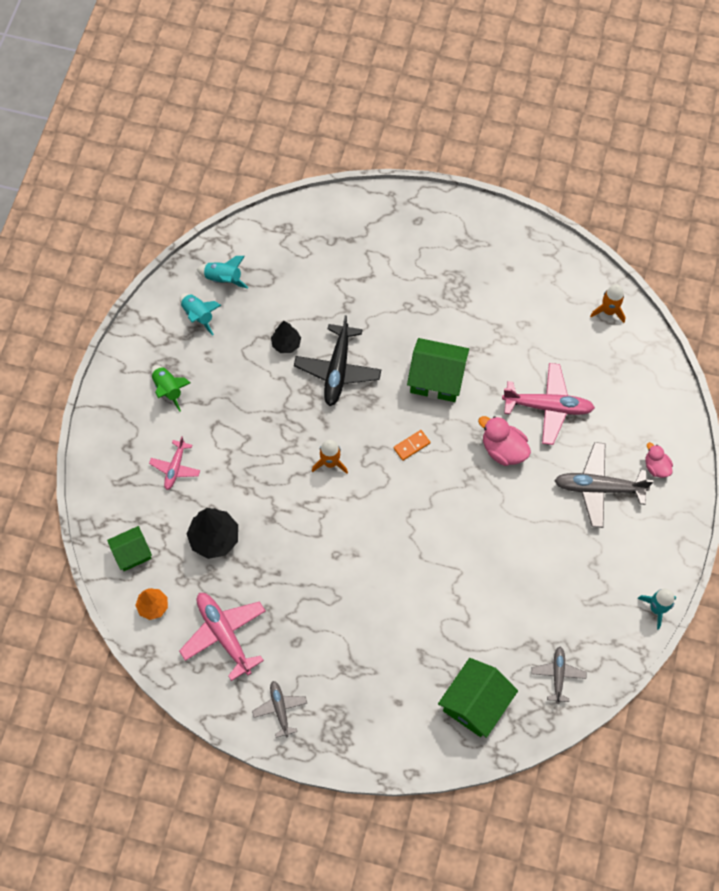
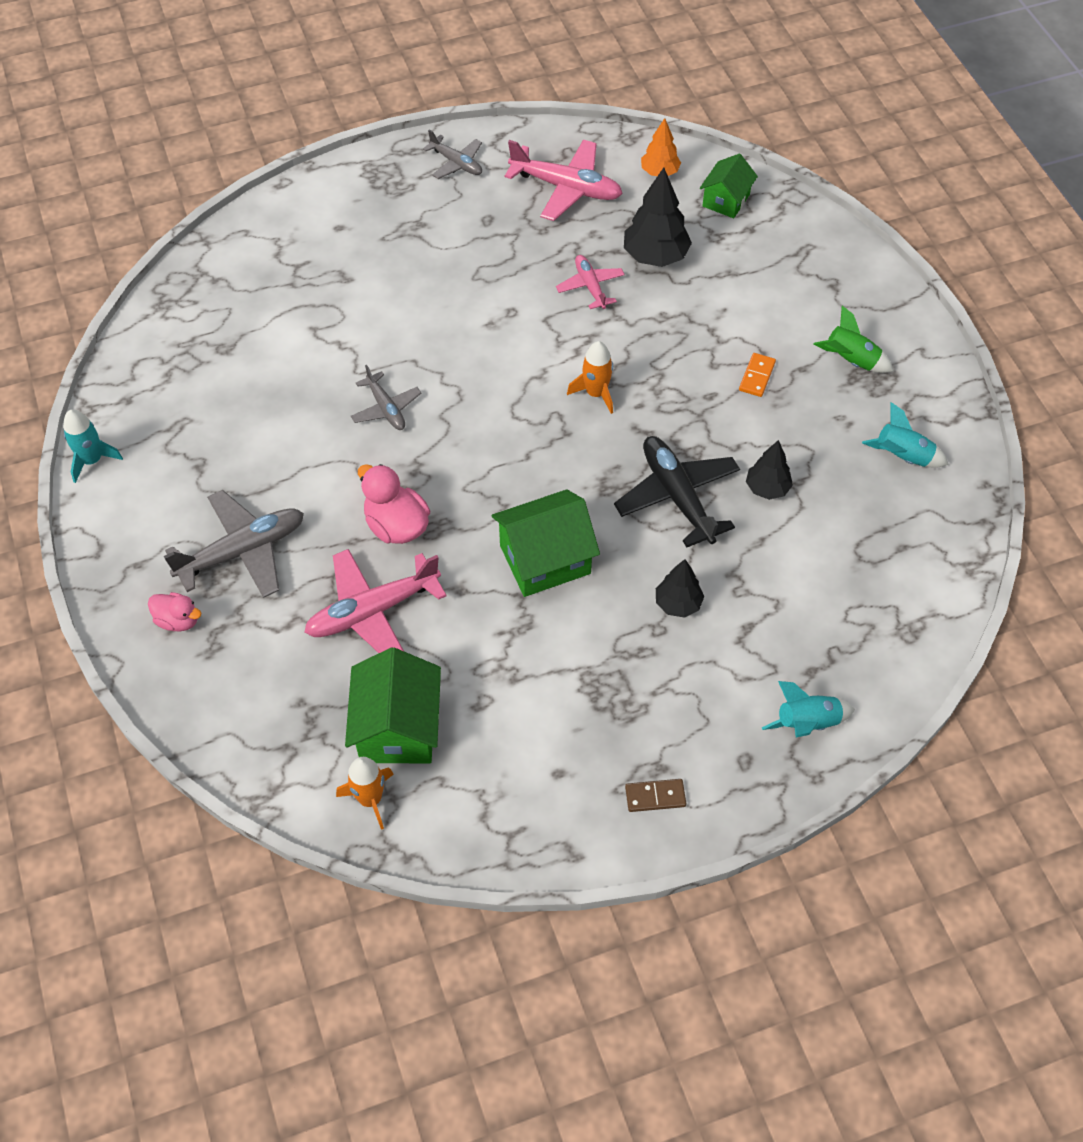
camera: 145 degrees right, 10 degrees down
(175, 468) = (761, 293): pink plane -> pink plane (590, 286)
(223, 278) = (919, 517): turquoise rocket -> turquoise rocket (807, 723)
(386, 312) = (678, 603): none -> black tree
(411, 446) = (514, 465): orange domino -> orange domino (757, 376)
(472, 231) = (655, 796): none -> brown domino
(475, 703) = (254, 267): green house -> green house (397, 728)
(503, 449) = (396, 526): pink duck -> pink duck turned 135 degrees counterclockwise
(558, 675) = (177, 337): grey plane -> grey plane (386, 408)

